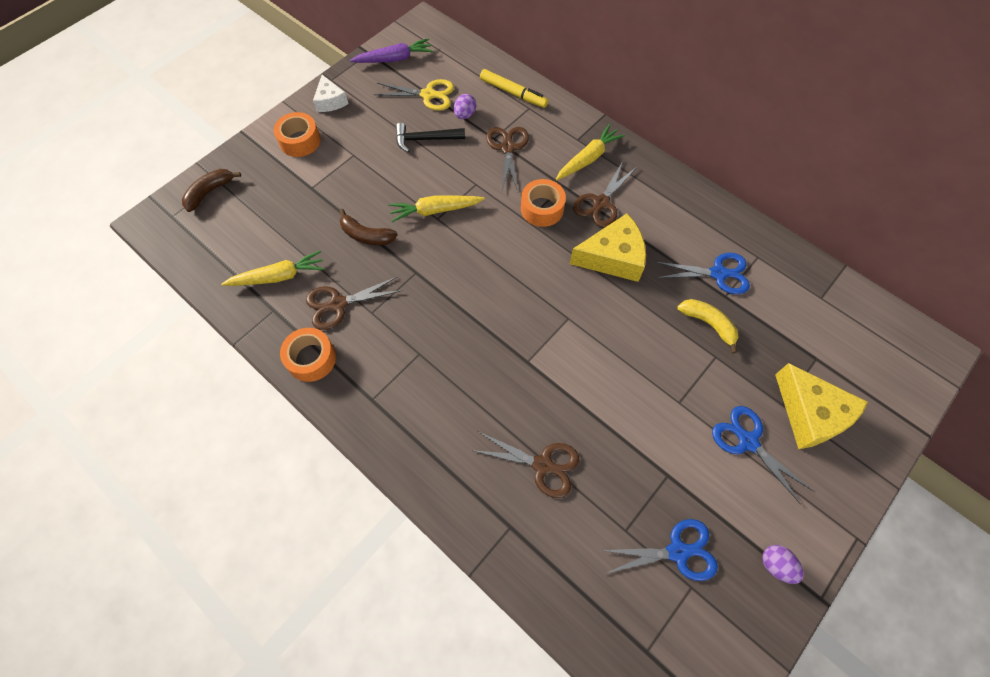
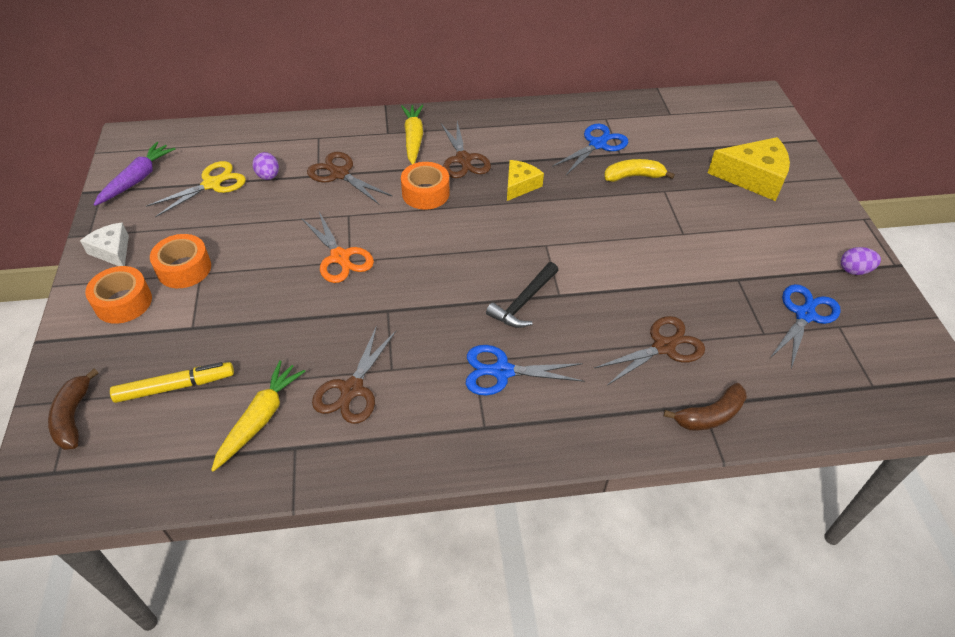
camera: 50 degrees left, 15 degrees down
(311, 359) = (387, 449): orange tape -> orange tape (184, 269)
(330, 101) = (112, 251): white cheese -> white cheese turned 150 degrees counterclockwise
(366, 235) = (303, 320): brown banana -> brown banana (710, 415)
(425, 139) = (256, 216): black hammer -> black hammer (523, 302)
(435, 210) = (340, 257): yellow carrot -> orange scissors
(513, 93) = (290, 136): yellow marker -> yellow marker (175, 387)
(613, 257) = (520, 185): yellow cheese -> yellow cheese, size x0.59
(748, 441) = (747, 220): blue scissors -> blue scissors (502, 372)

